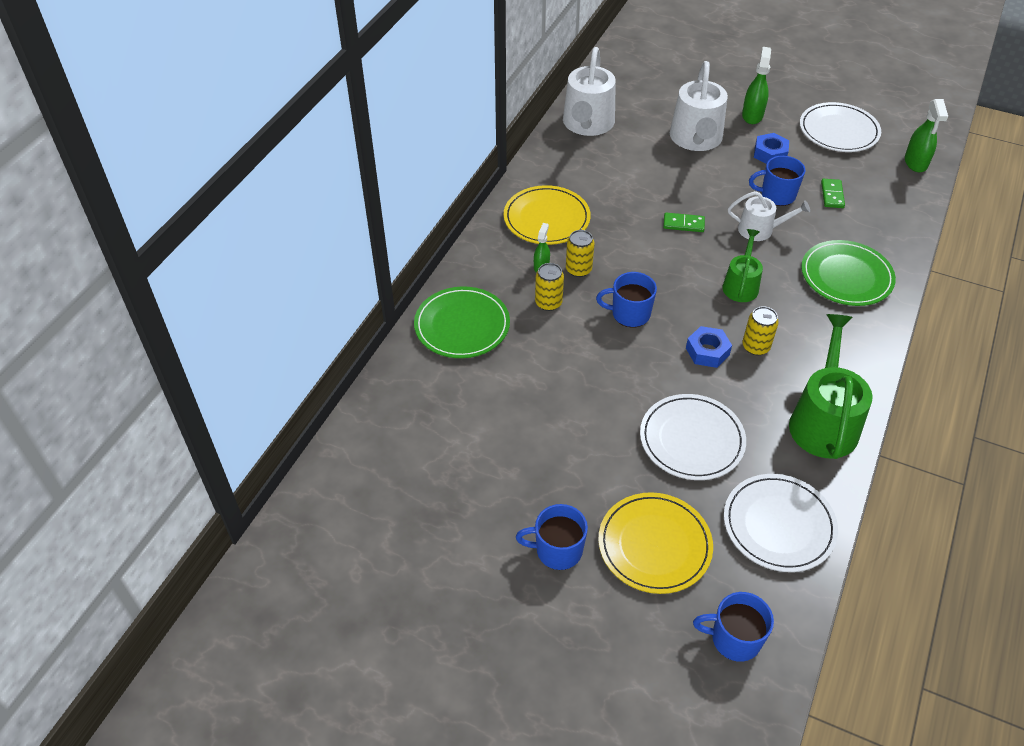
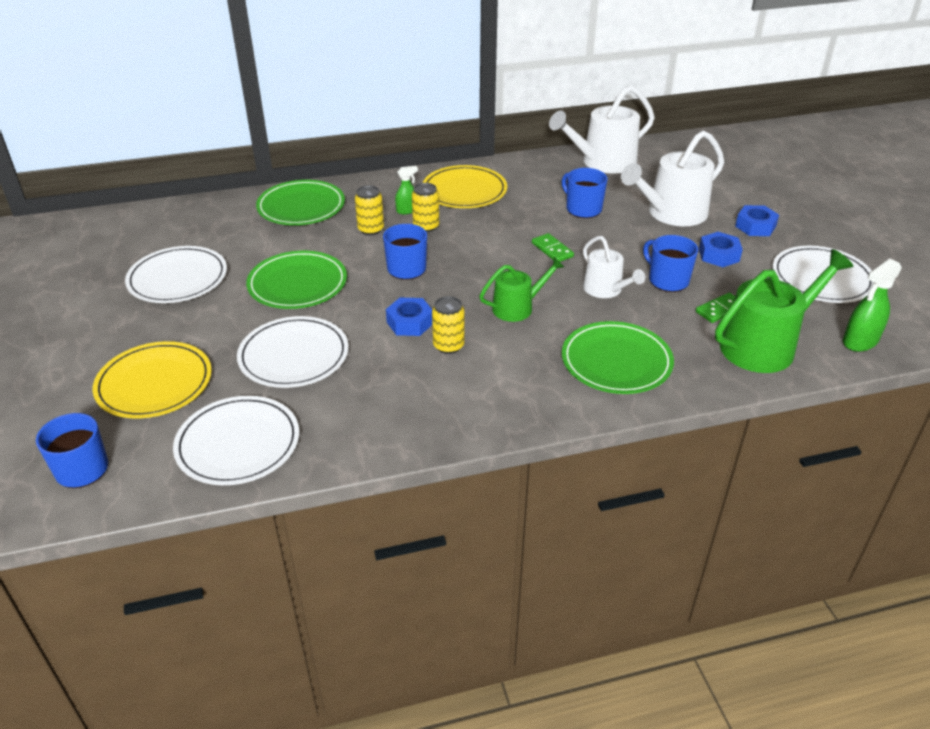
camera: 50 degrees right, 10 degrees down
(501, 462) = (178, 278): none -> white plate
(557, 550) = (109, 339): blue mug -> blue mug (583, 209)
(588, 388) = (297, 284): none -> green plate
(752, 115) = (755, 226): green spray bottle -> blue nut
(823, 421) = (398, 421): green watering can -> green watering can (764, 345)

